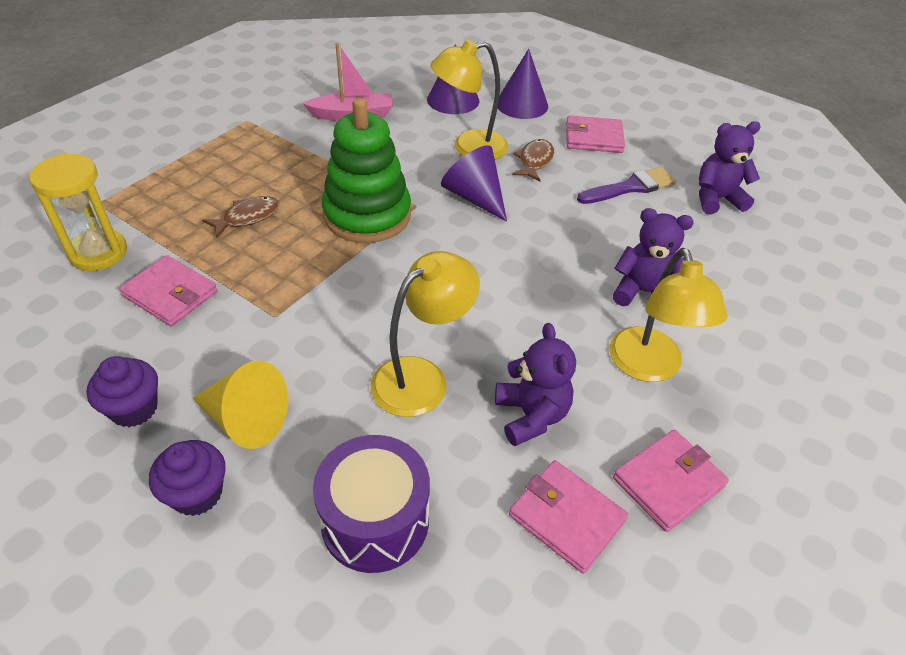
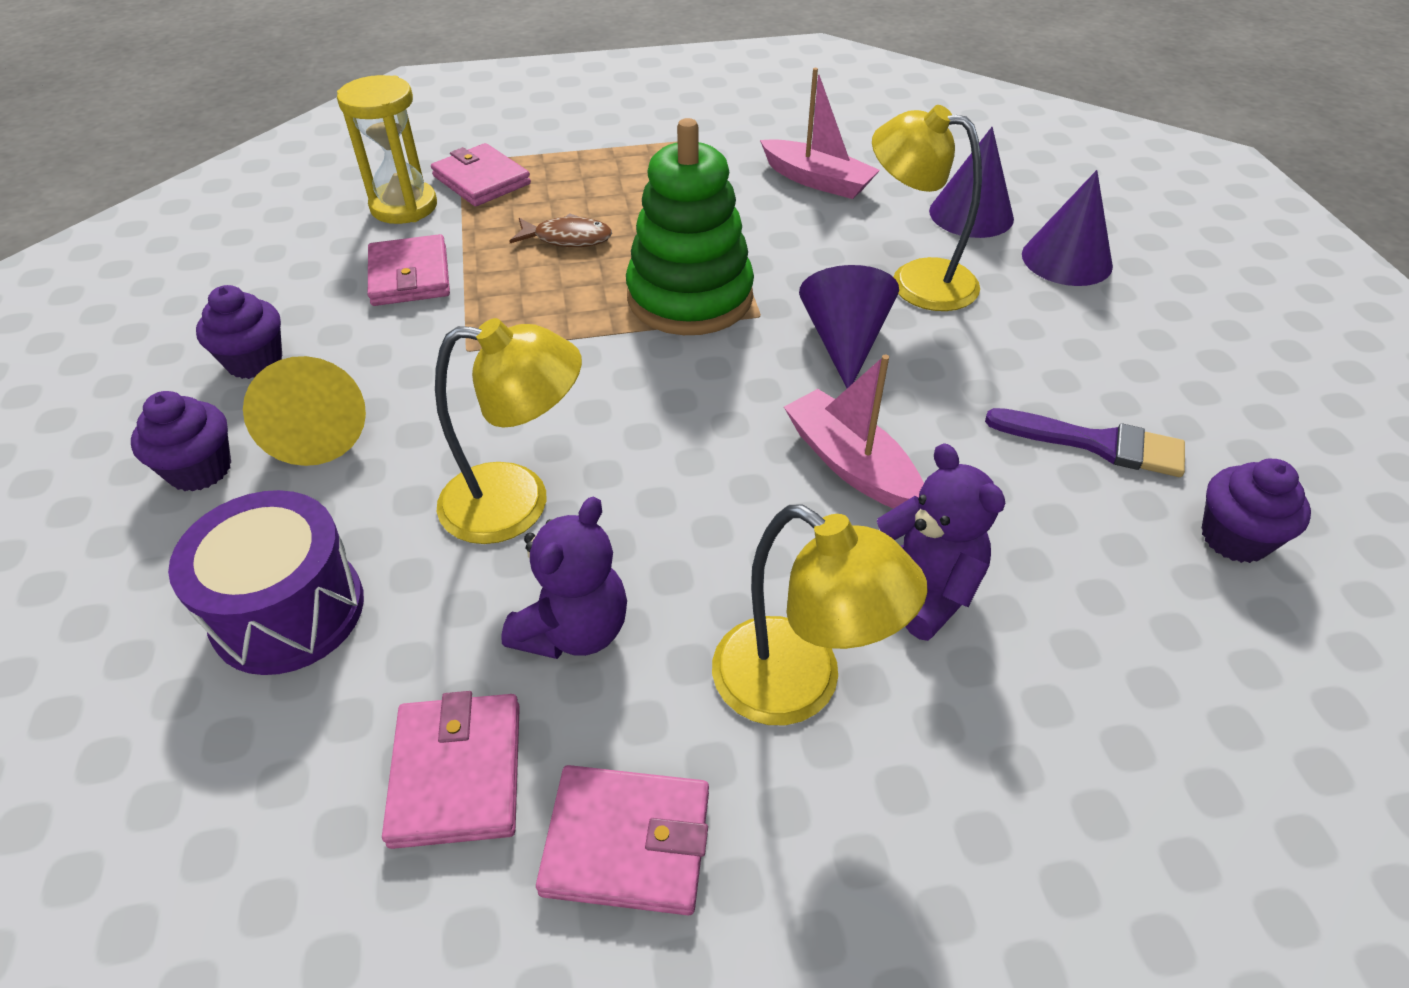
camera: 45 degrees right, 0 degrees up
(534, 161) = (988, 338): brown fish -> none
(550, 256) = (851, 464): none -> pink boat
(593, 138) = (1124, 351): pink wallet -> pink wallet (481, 180)
(649, 367) = (798, 686): yellow lamp -> yellow lamp turned 90 degrees counterclockwise
(717, 199) = (1234, 538): purple teddy bear -> purple cupcake

